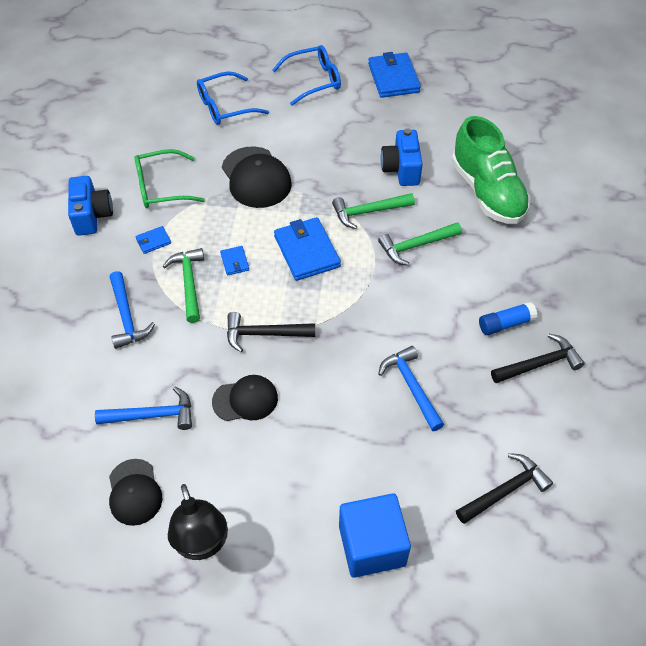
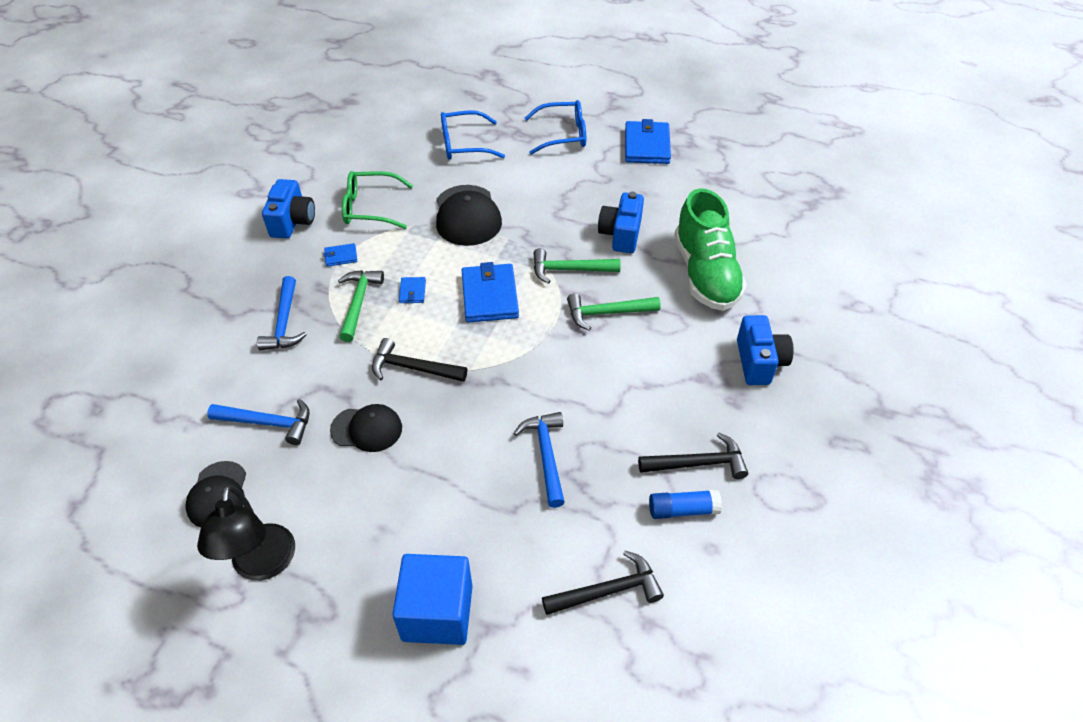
camera: 15 degrees right, 5 degrees down
(505, 324) = (675, 413): blue glue stick -> blue glue stick (682, 510)
(559, 263) = (759, 362): none -> blue camera

